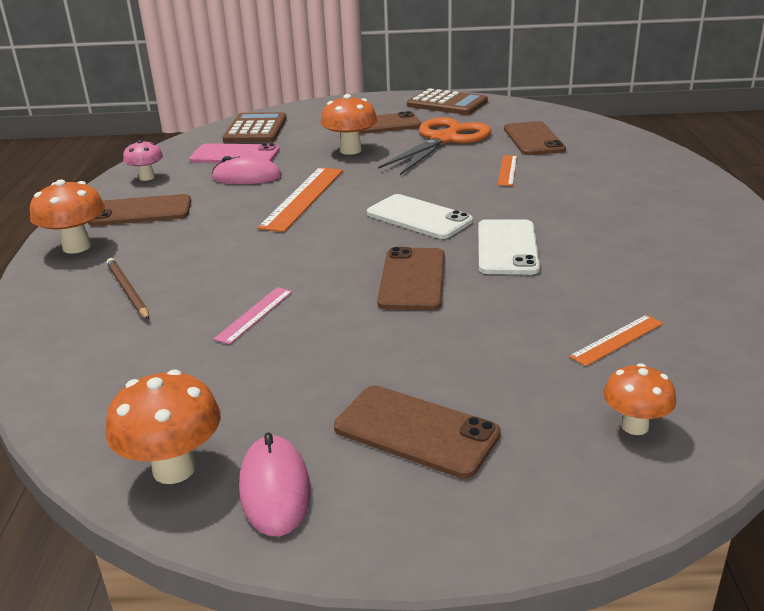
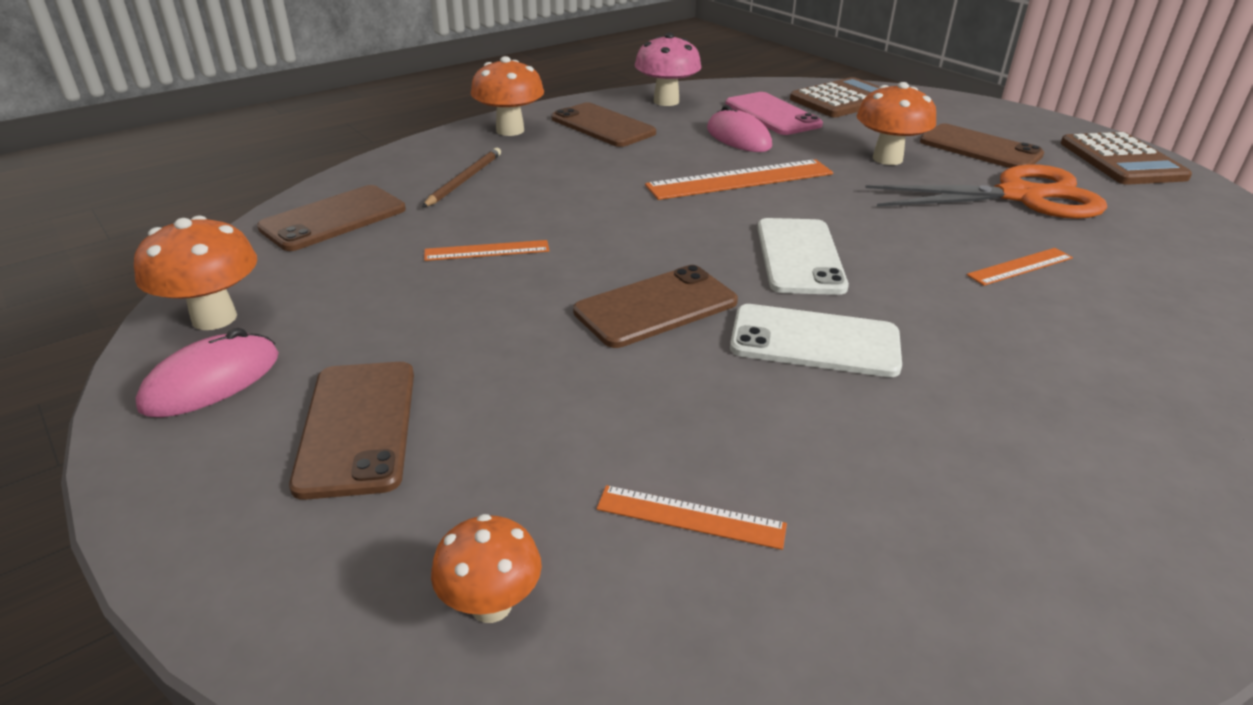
camera: 50 degrees right, 5 degrees up
(147, 177) = (666, 101): pink mushroom -> pink mushroom, size x1.53
(254, 314) = (487, 250): pink ruler -> orange ruler
(507, 247) = (815, 341): white phone -> white phone turned 45 degrees clockwise
(533, 139) = (1147, 251): brown phone -> brown phone (333, 218)

